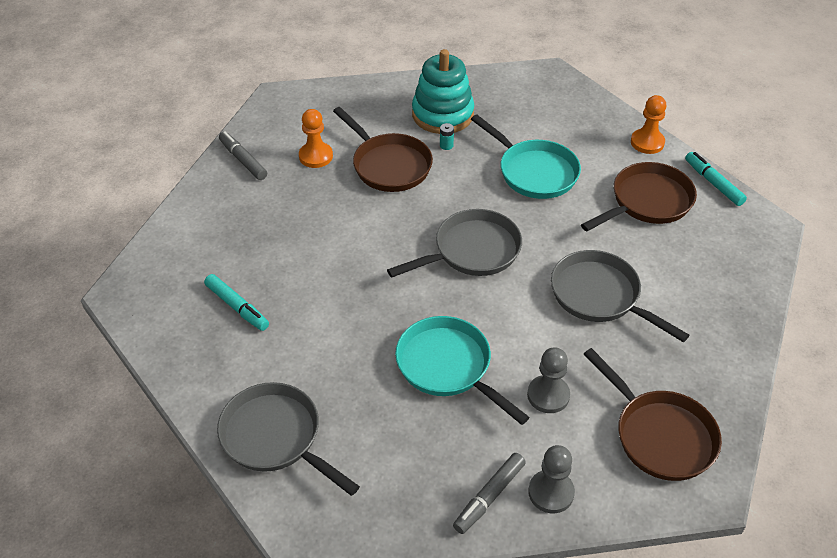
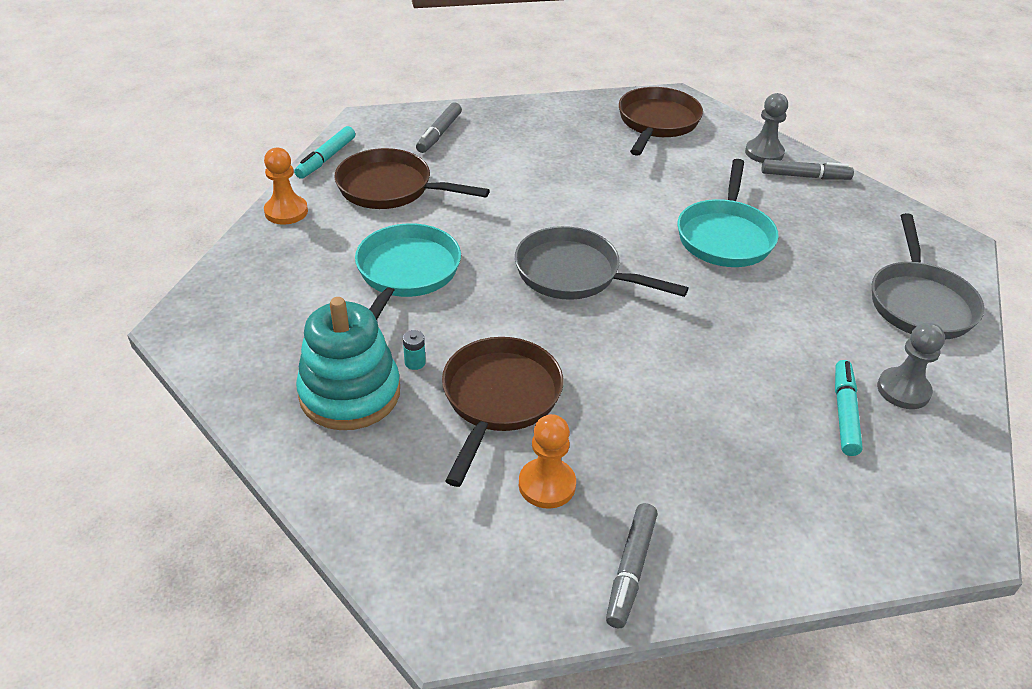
camera: 125 degrees left, 5 degrees down
(548, 395) = (686, 178): grey pawn -> grey pawn (903, 390)
(600, 296) = (549, 182): grey pan -> none
(721, 262) = (439, 134): none -> grey marker

